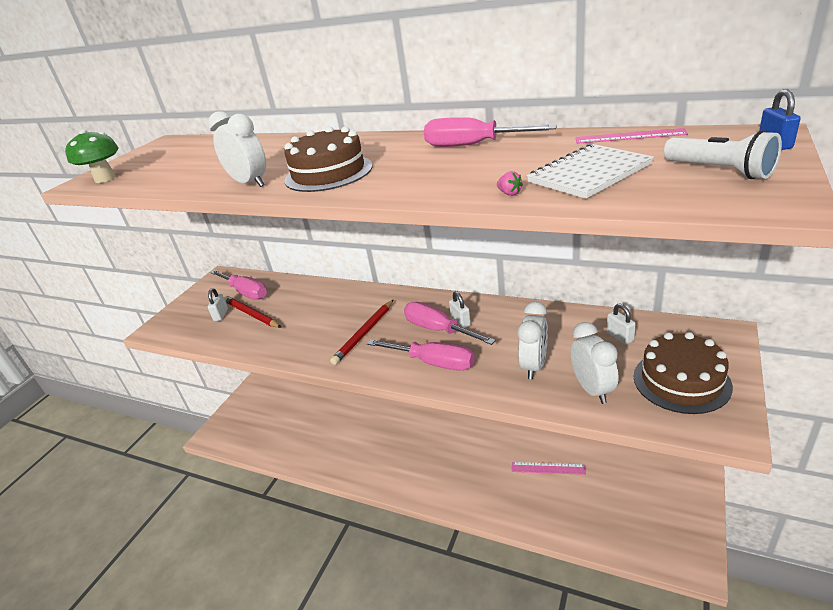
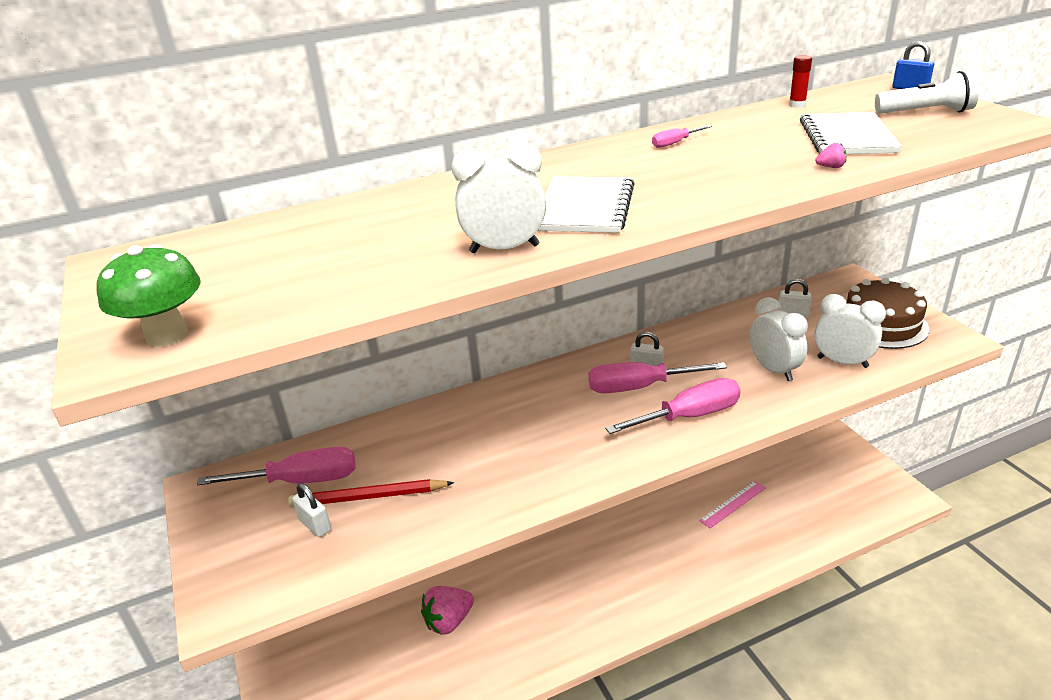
camera: 50 degrees left, 0 degrees up
(327, 420) = (449, 621): none -> pink strawberry
(328, 173) = (585, 208): brown cake -> white notebook
(364, 333) = (567, 432): red pencil -> none
(472, 145) = (675, 143): pink screwdriver -> pink screwdriver, size x0.46
(629, 136) = (797, 105): pink ruler -> red glue stick

